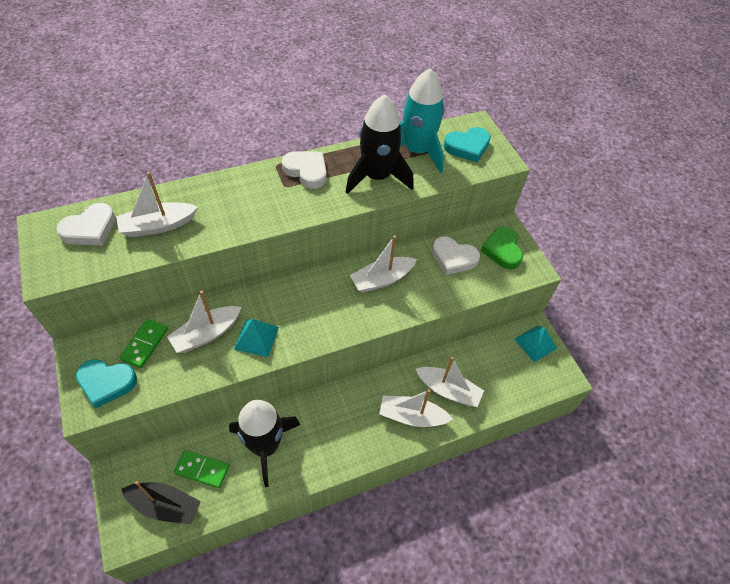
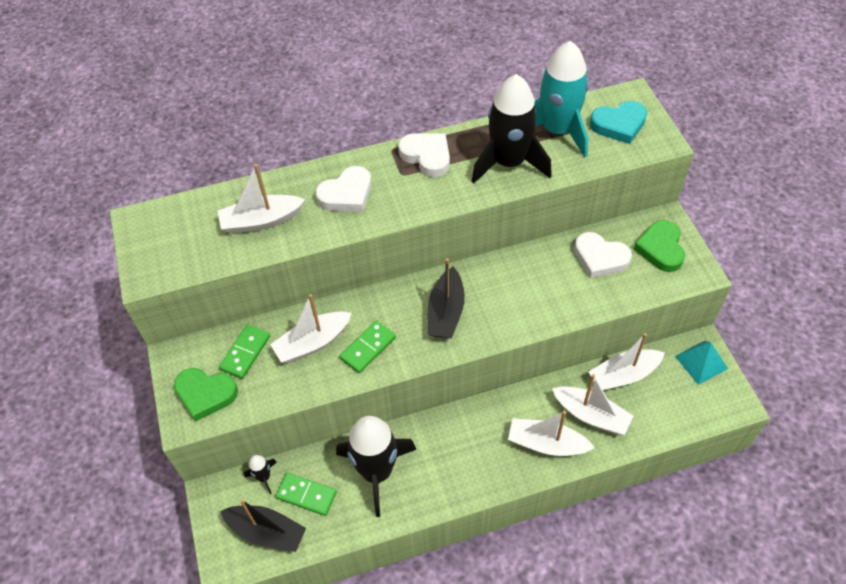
camera: 10 degrees right, 0 degrees up
(90, 229) = (188, 224): white heart -> white heart (346, 194)
(106, 383) = (205, 394): turquoise heart -> green heart
(164, 454) = (264, 477): none -> black rocket
(256, 338) = (368, 348): turquoise pyramid -> green domino
(324, 305) = (446, 312): none -> black boat
(382, 279) = (513, 283): white boat -> white boat (624, 375)

